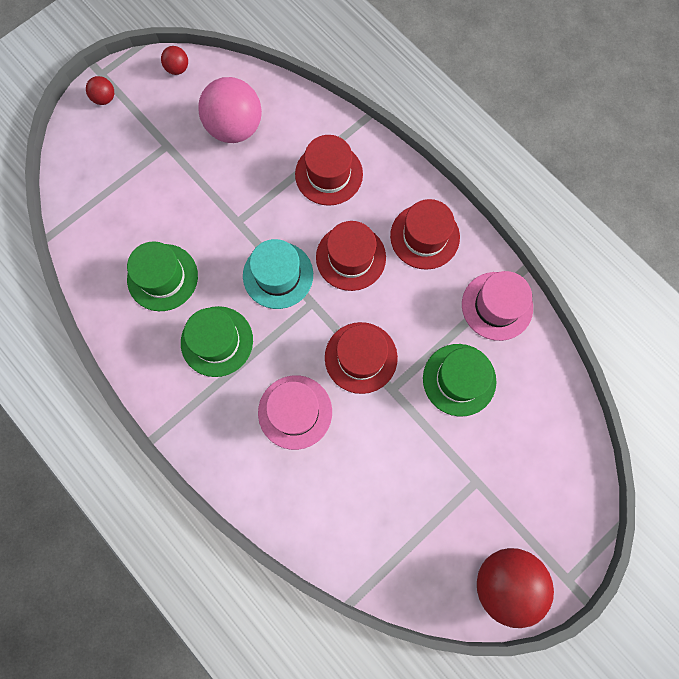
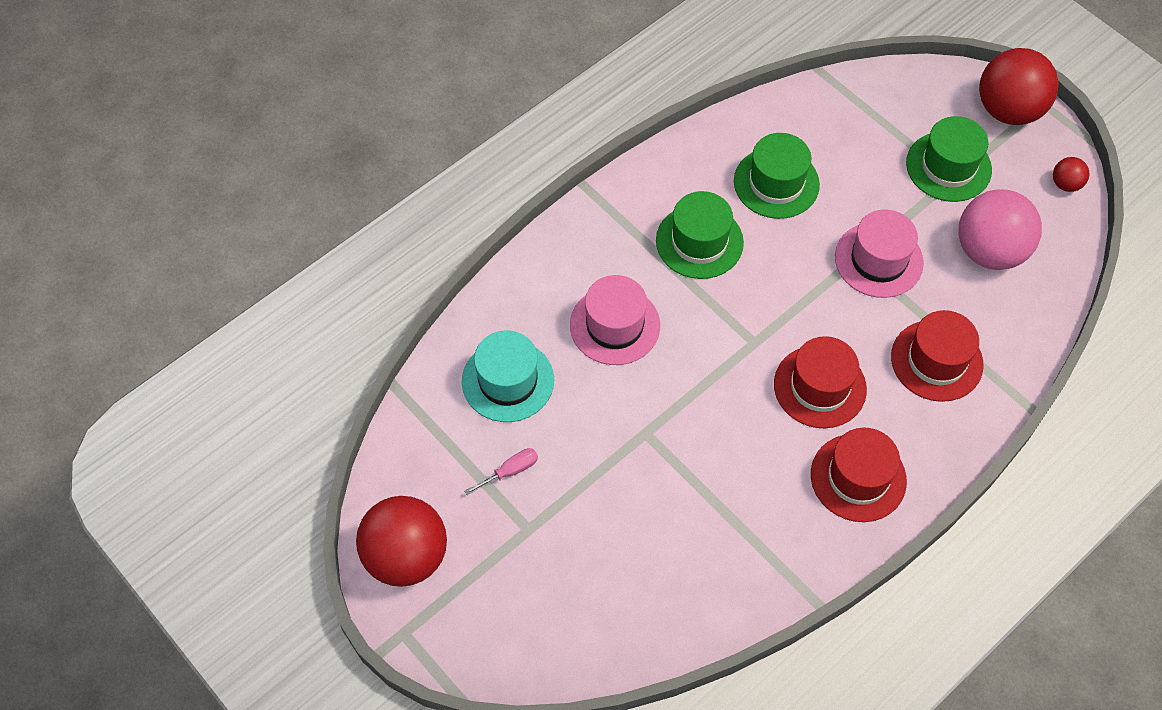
camera: 90 degrees right, 15 degrees down
(105, 98) = (1008, 110): red ball -> red ball, size x2.23
(278, 275) = (788, 304): turquoise hat -> turquoise hat (508, 381)
(361, 357) = (685, 398): red hat -> none
(428, 497) = (510, 471): none -> pink screwdriver
(459, 379) = (660, 513): green hat -> green hat (948, 166)
(497, 306) = (764, 567): pink hat -> pink hat (878, 260)

